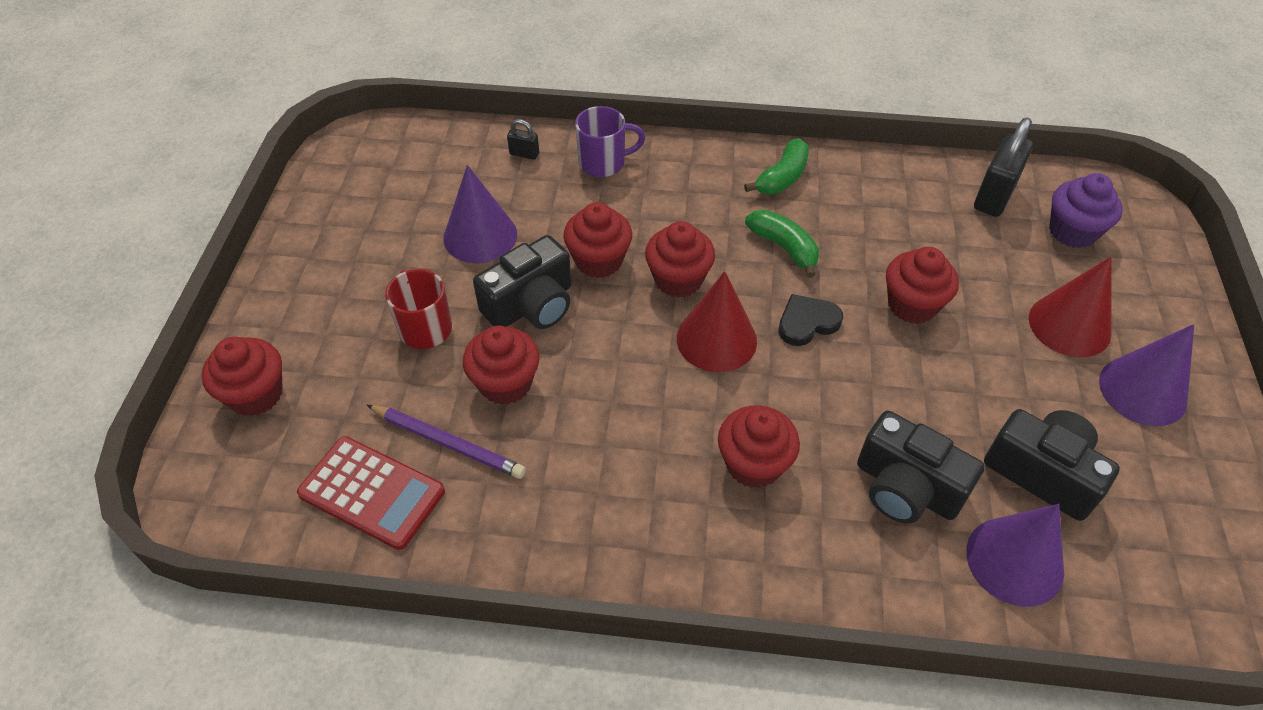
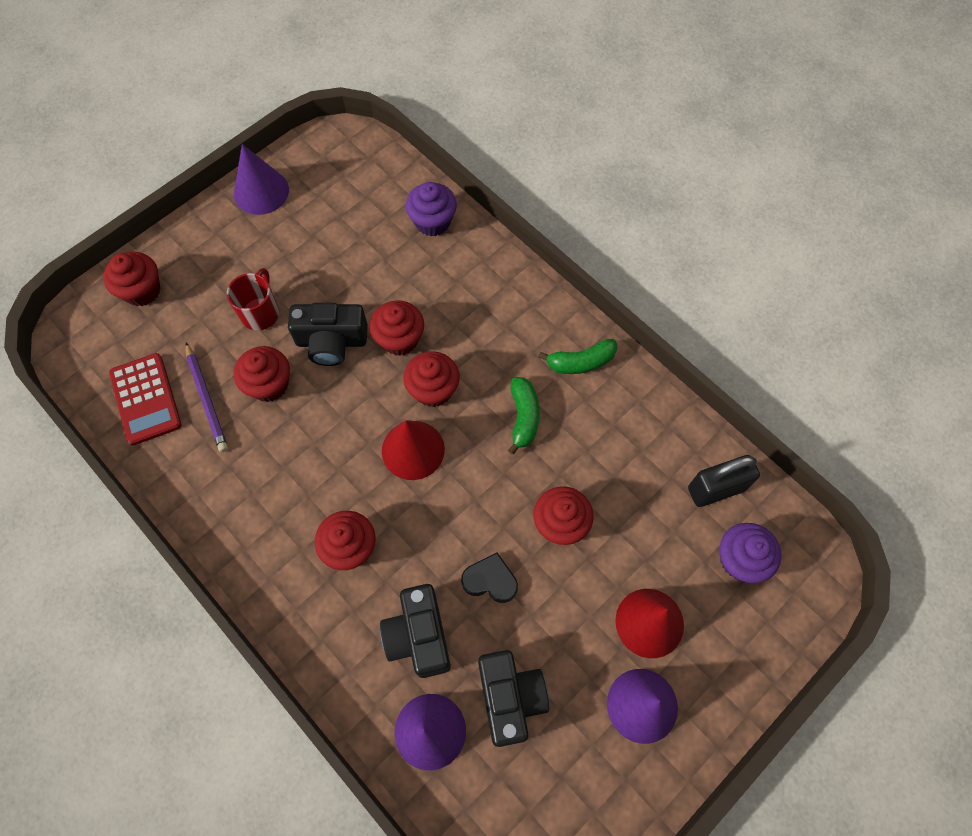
camera: 40 degrees right, 15 degrees up
(480, 236) = (348, 268): purple cone -> purple cone (261, 191)
(524, 154) = (432, 222): black padlock -> purple cupcake
(603, 163) = (475, 265): purple mug -> none
(807, 322) = (479, 482): black heart -> black heart (490, 580)

